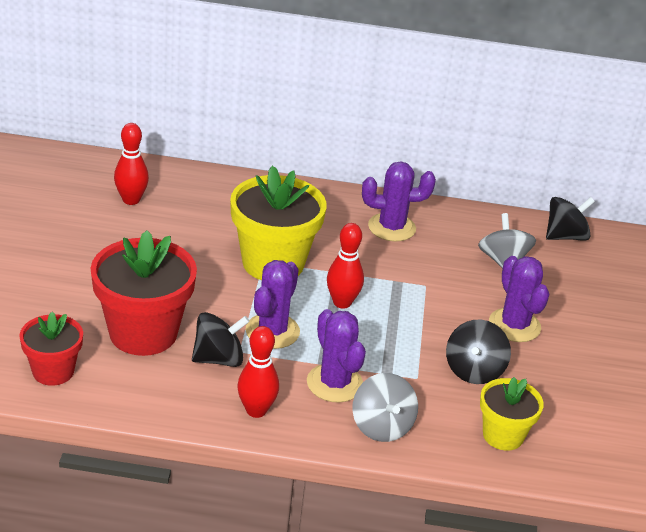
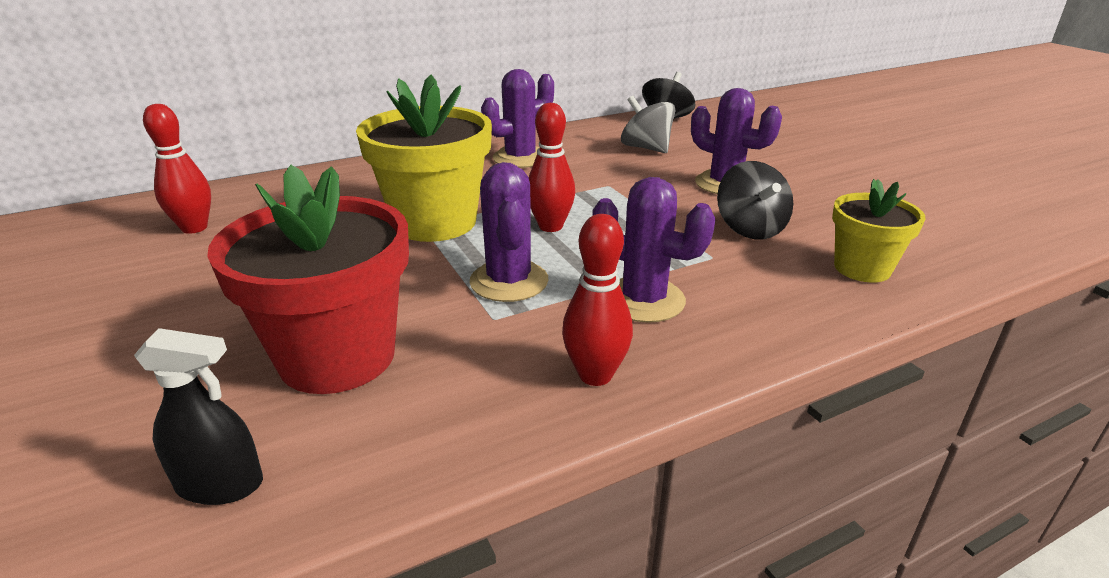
camera: 30 degrees left, 5 degrees down
(53, 371) = (220, 484): red flower pot -> black spray bottle
(219, 359) = (477, 339): black spinning top -> none
(382, 426) = (751, 318): grey spinning top -> none

